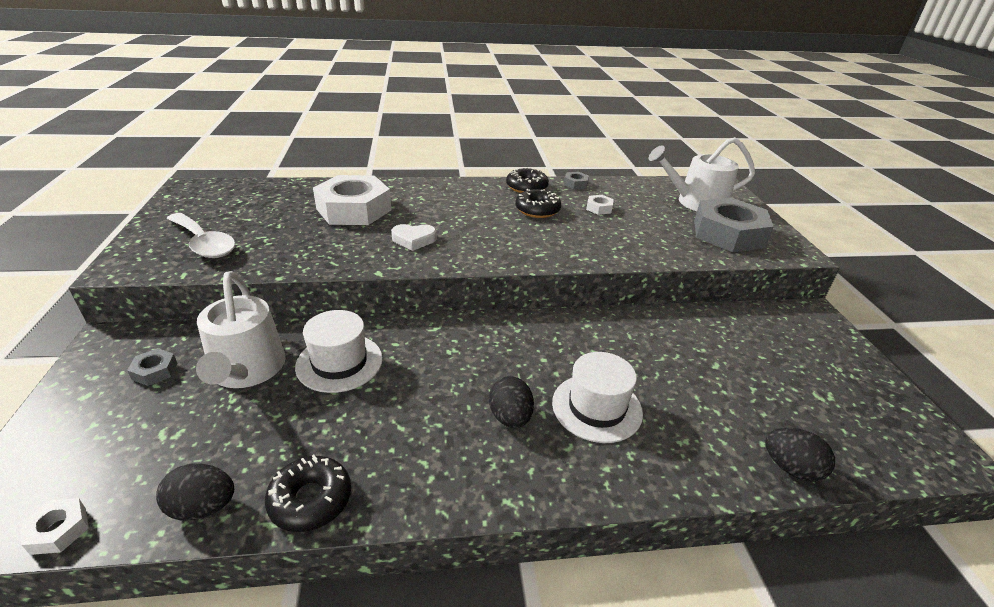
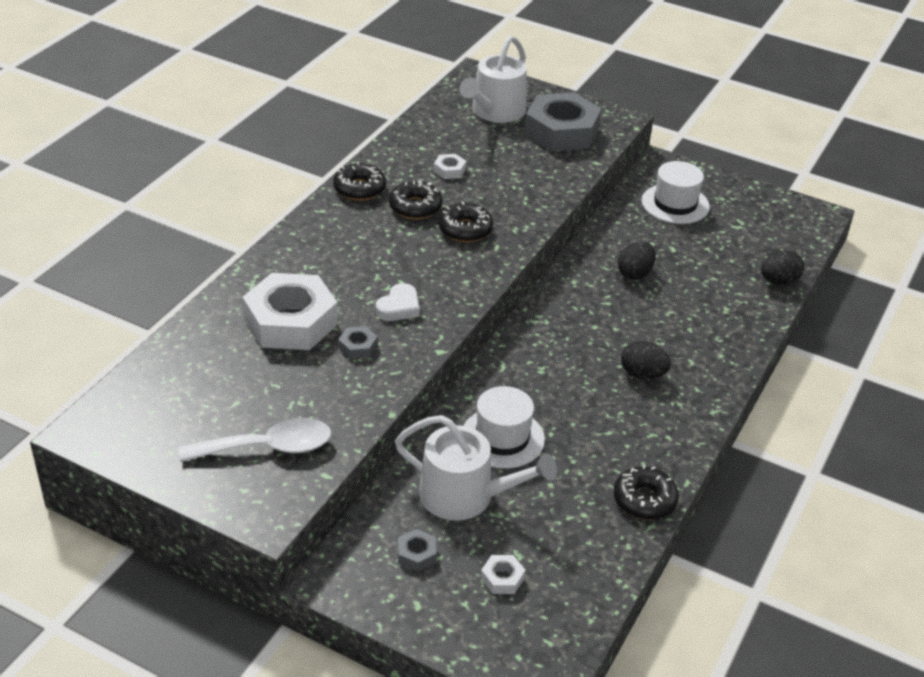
camera: 55 degrees left, 5 degrees up
(59, 530) = (578, 632): white nut -> white nut (502, 578)
(203, 507) = (611, 554): black egg -> black egg (635, 273)
(541, 235) = (465, 229): none -> black donut
(575, 184) = (385, 155): grey nut -> grey nut (358, 346)
(596, 407) = (666, 329): white hat -> white hat (675, 204)

